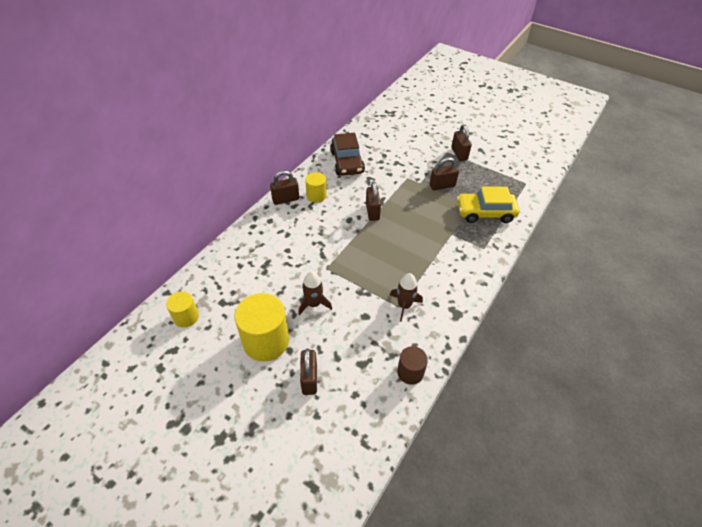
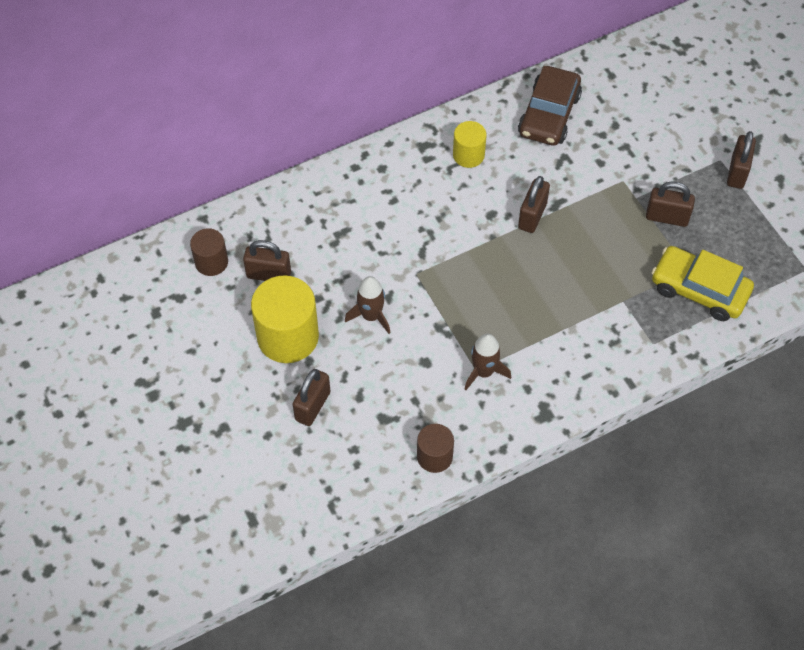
camera: 30 degrees right, 10 degrees up
(186, 317) = (211, 262): yellow cylinder -> brown cylinder
(285, 199) = (422, 143): brown padlock -> brown padlock (269, 274)

